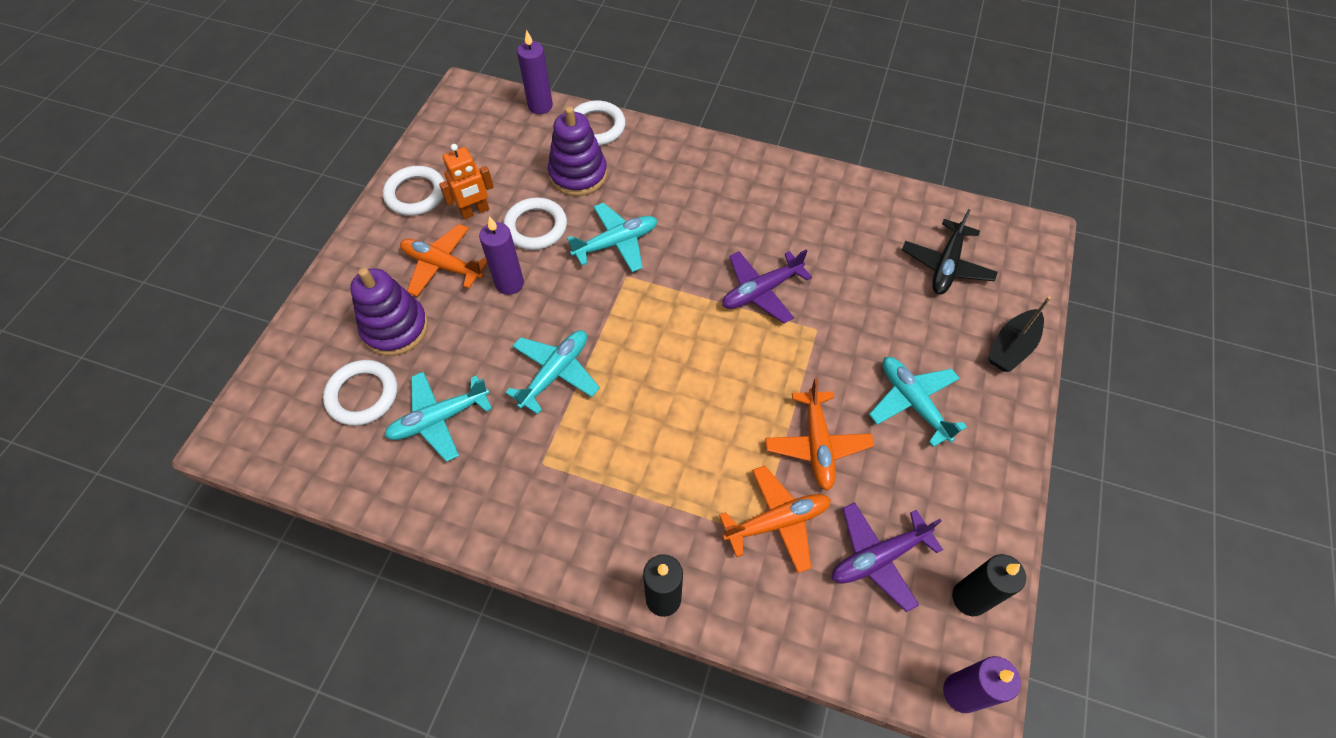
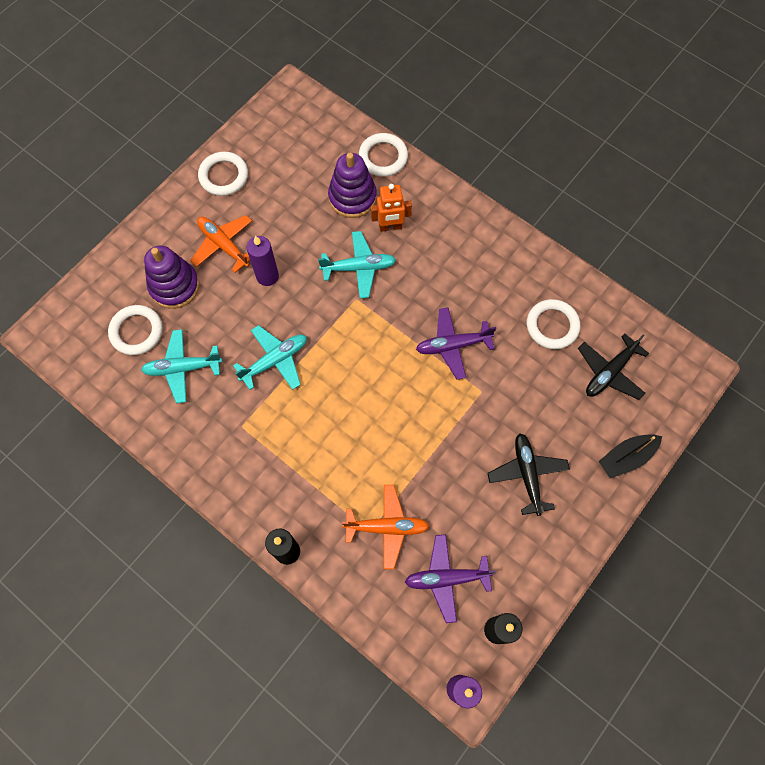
camera: 20 degrees right, 10 degrees up
(475, 211) = (262, 206): orange robot -> orange robot (390, 227)
(535, 227) = (303, 234): white ring -> white ring (552, 326)
(540, 106) = (346, 123): purple candle -> none
(817, 445) = (440, 481): orange plane -> none
(912, 402) = (527, 474): turquoise plane -> black plane

